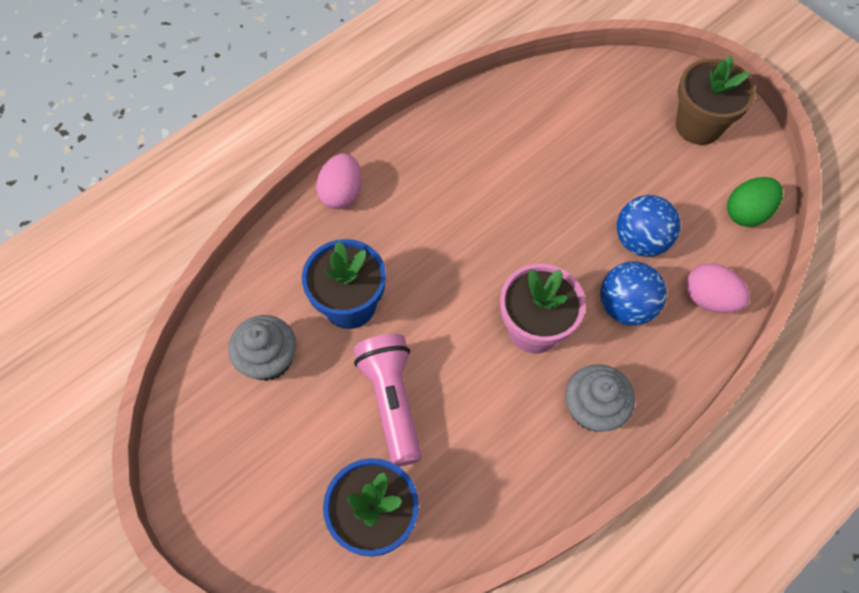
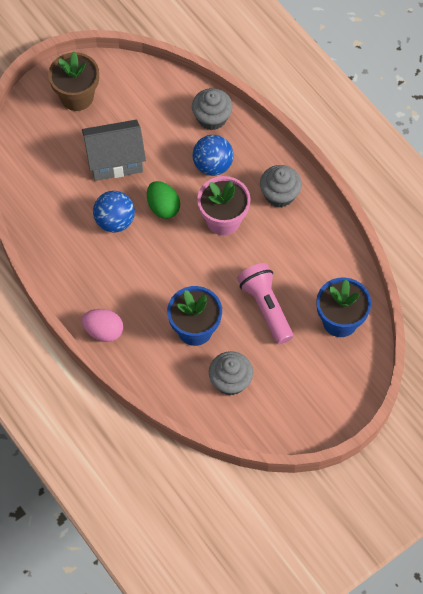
camera: 85 degrees left, 0 degrees up
(392, 401) = (266, 307): pink flashlight -> pink flashlight turned 75 degrees clockwise
(606, 181) = (115, 161): none -> grey house
(640, 241) = (165, 148): blue ball -> blue ball (115, 221)
(709, 299) = (212, 118): pink egg -> grey cupcake
(747, 213) = (151, 83): green egg -> green egg (163, 207)

